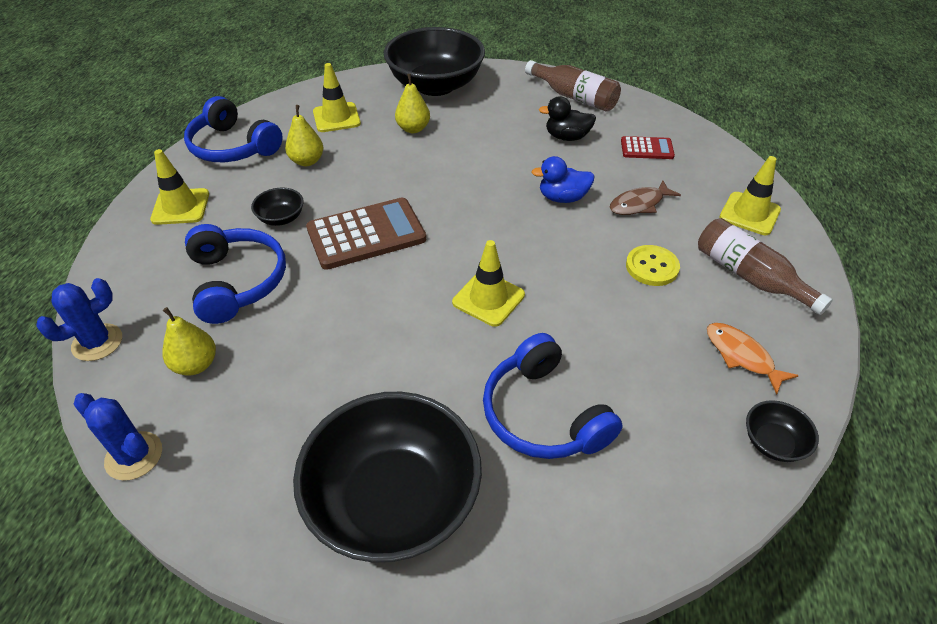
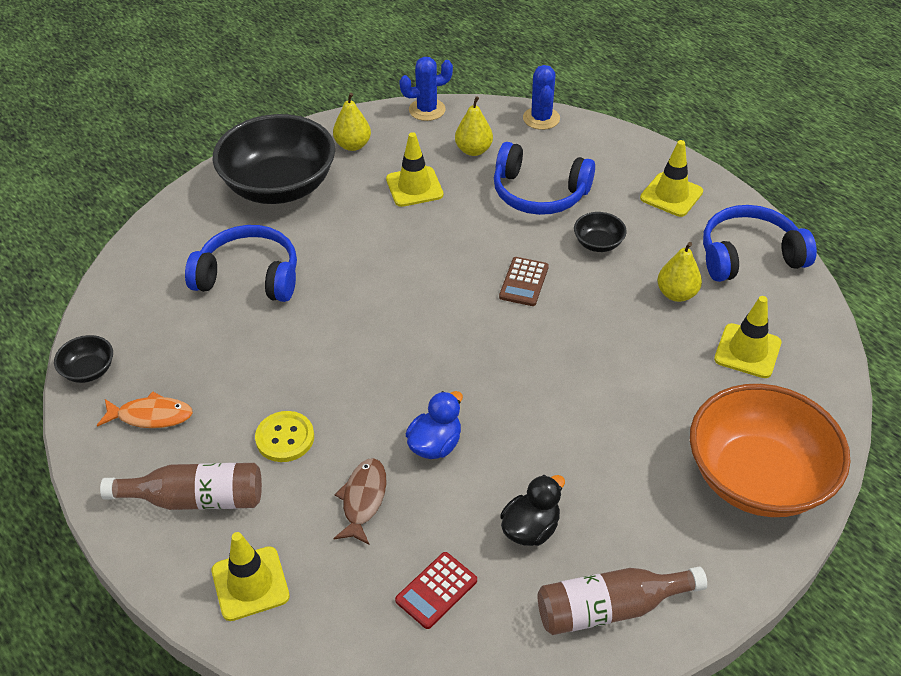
camera: 130 degrees right, 0 degrees up
(366, 234) = (524, 282): brown calculator -> brown calculator, size x0.53
(413, 129) = (670, 401): yellow pear -> yellow pear (353, 145)
(435, 85) = (757, 477): black bowl -> orange bowl
(488, 299) = (372, 311): yellow traffic cone -> yellow traffic cone (414, 187)

